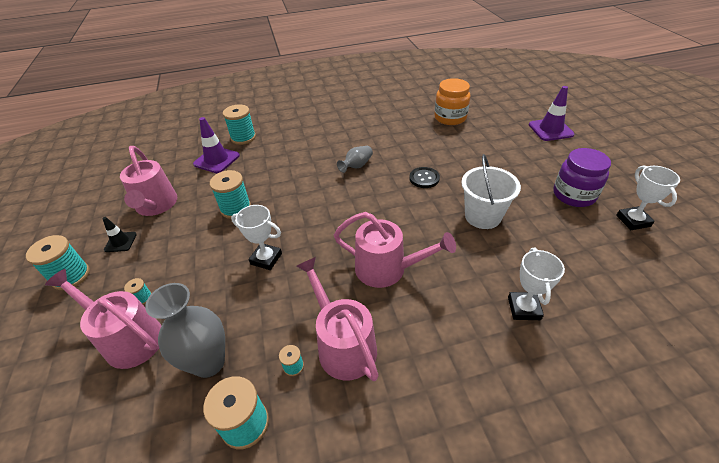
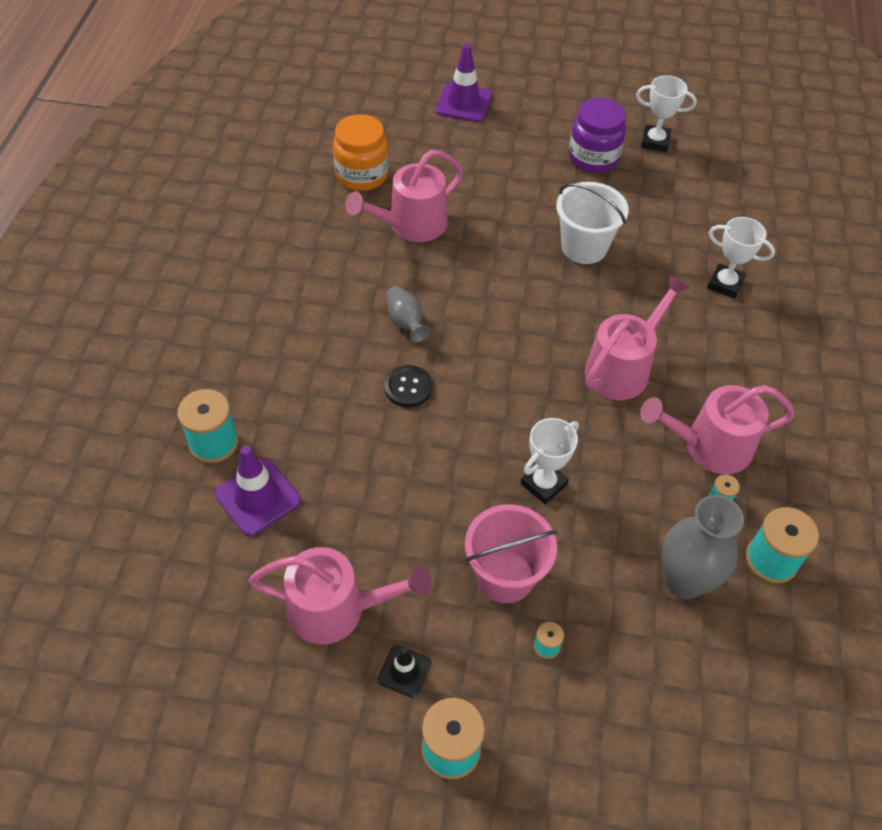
camera: 70 degrees left, 10 degrees up
(128, 338) = (612, 669): pink watering can -> pink watering can (411, 225)
(191, 263) = (505, 576): none -> pink bucket
(236, 208) = (414, 496): turquoise spool -> none
(424, 178) = (481, 265): black button -> black button (408, 387)

